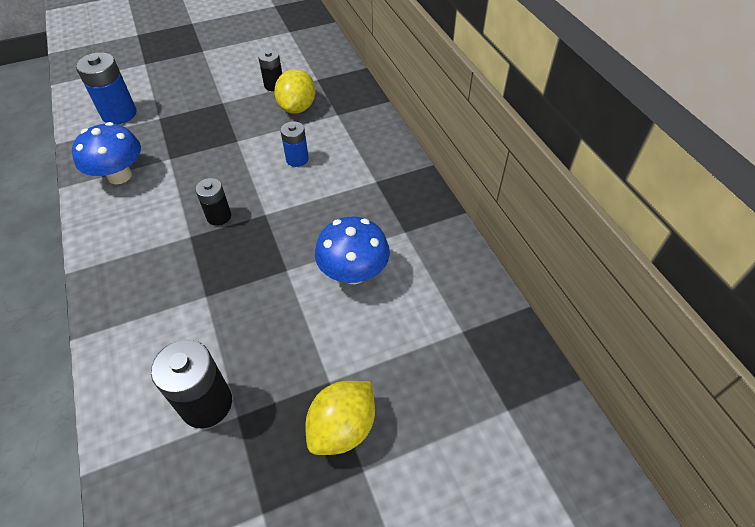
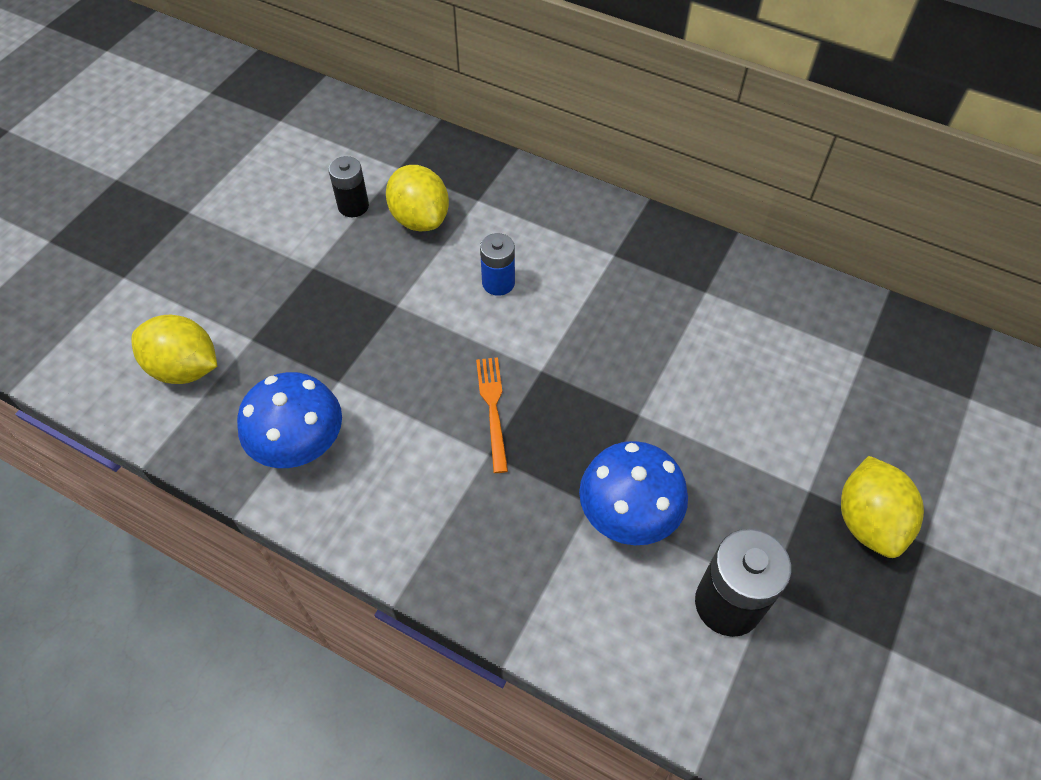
camera: 40 degrees left, 5 degrees up
(119, 114) = (185, 368): blue battery -> yellow lemon
(219, 216) = (493, 408): black battery -> orange fork
(353, 273) = (707, 369): blue mushroom -> blue mushroom (628, 515)

